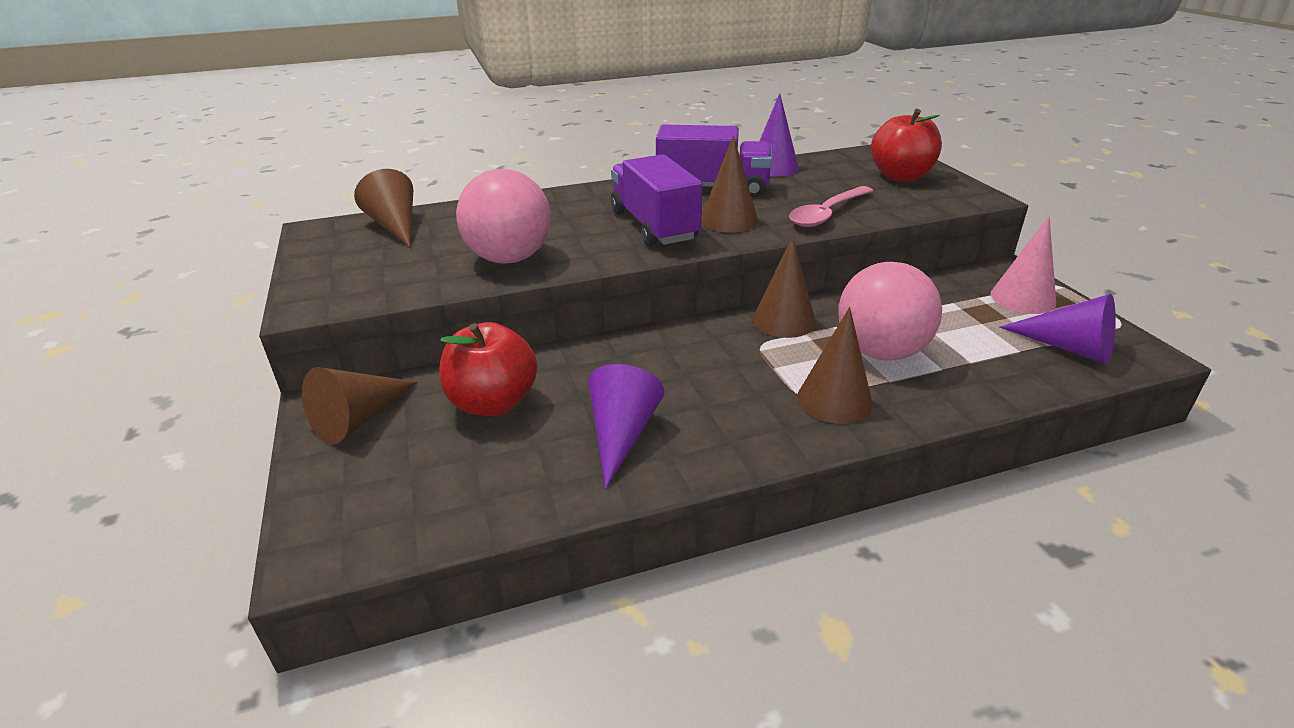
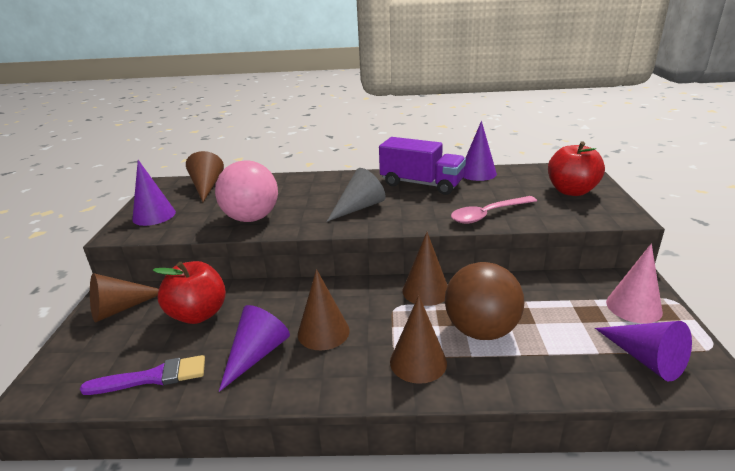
camera: 20 degrees right, 5 degrees down
(344, 275) = (154, 215): none -> purple cone
(492, 493) = (152, 377): none -> purple brush
(654, 225) = (359, 207): purple truck -> grey cone
(729, 220) = (413, 210): brown cone -> brown cone (323, 332)
(881, 352) = (481, 330): pink ball -> brown ball

